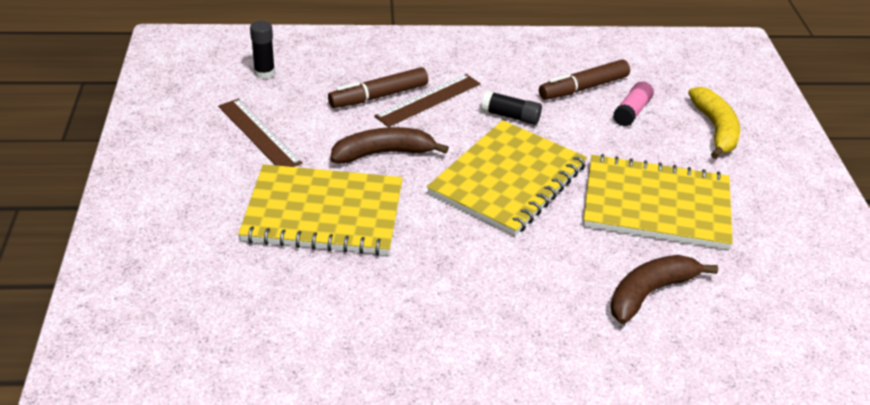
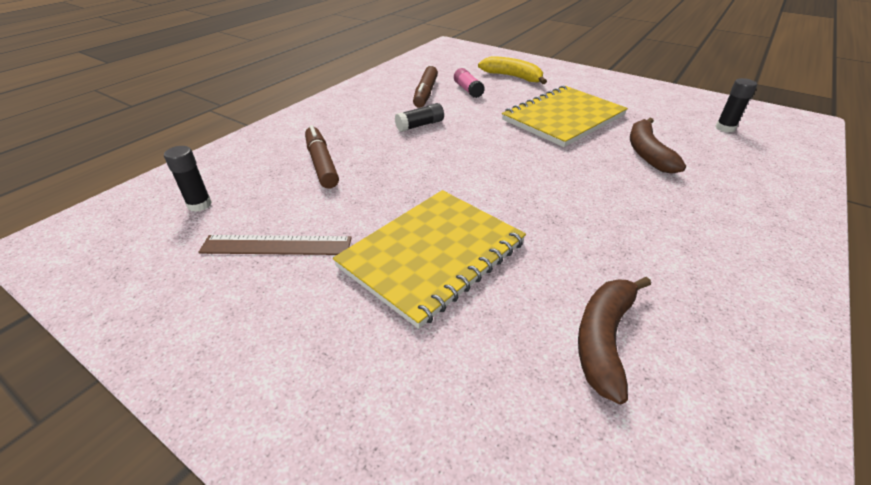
camera: 50 degrees left, 0 degrees up
(378, 96) = (321, 164): brown marker -> brown marker turned 150 degrees clockwise
(383, 153) = (392, 191): brown banana -> brown banana (604, 339)
(428, 100) = (358, 146): brown ruler -> none
(507, 179) = (485, 153): yellow notebook -> none
(809, 347) = (725, 128): none -> black glue stick

